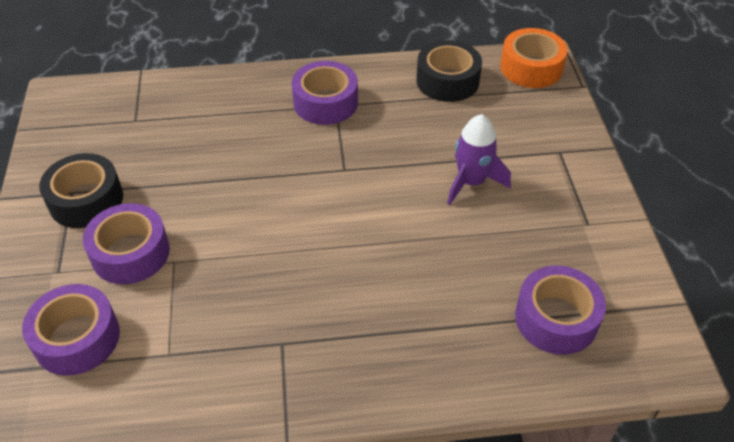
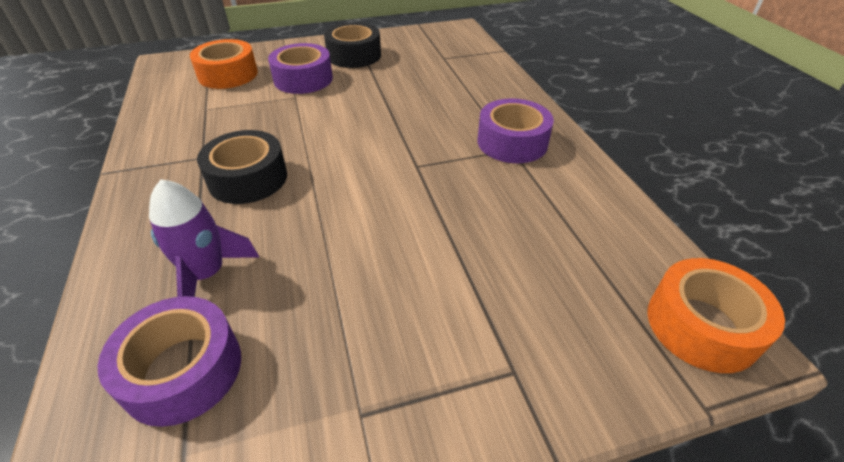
camera: 80 degrees right, 5 degrees down
(77, 338) = (228, 74): purple tape -> orange tape
(447, 81) = (606, 231): black tape -> black tape (248, 178)
(471, 182) = (421, 267): purple rocket -> purple rocket (207, 274)

